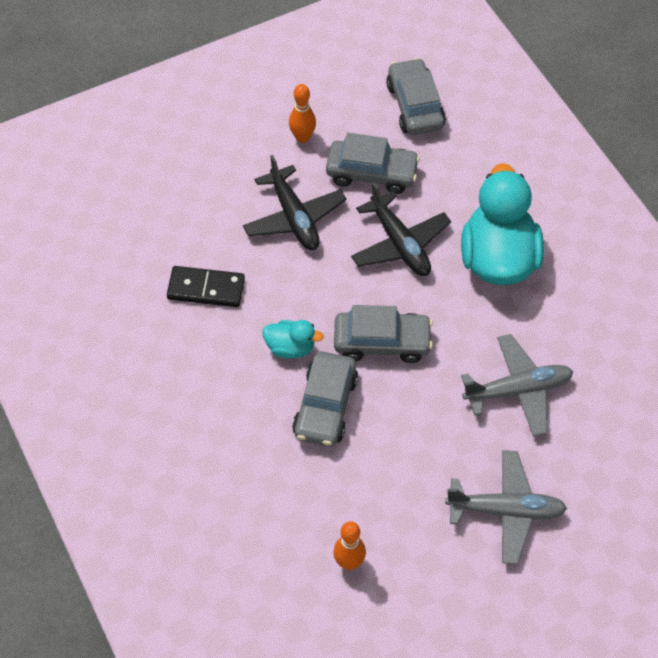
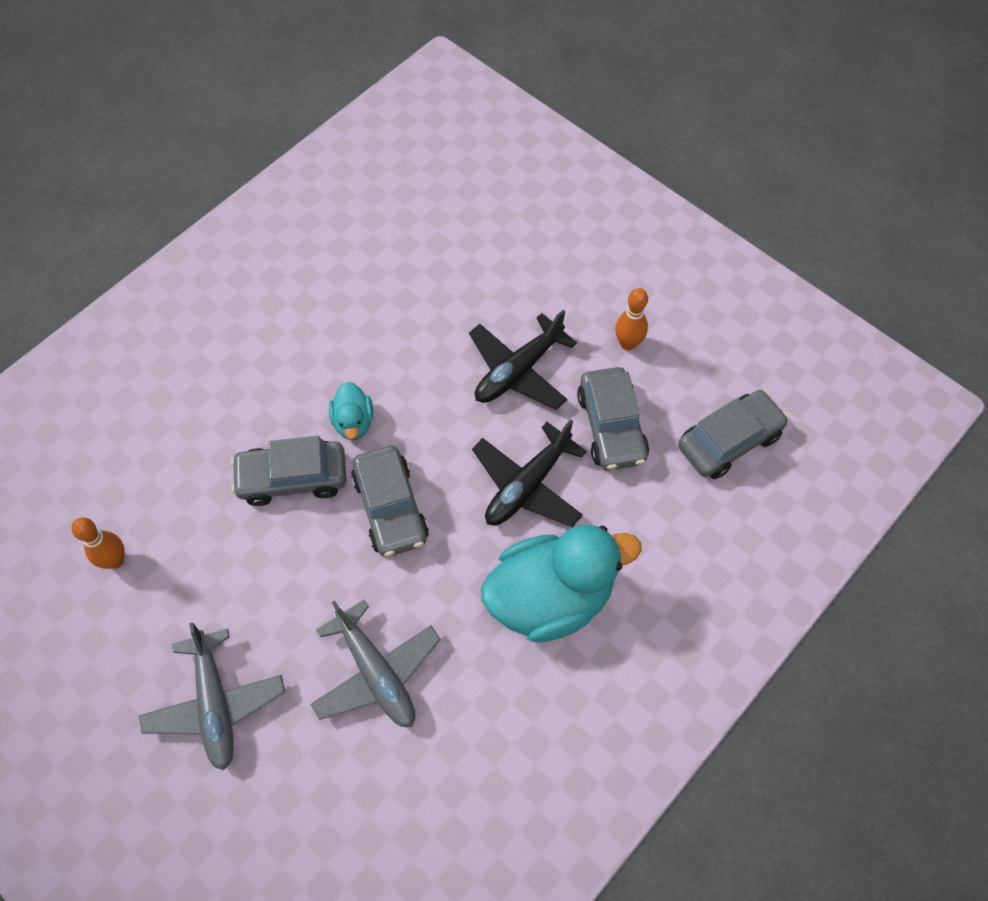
camera: 70 degrees right, 5 degrees up
(206, 289) = (397, 322): black domino -> none

